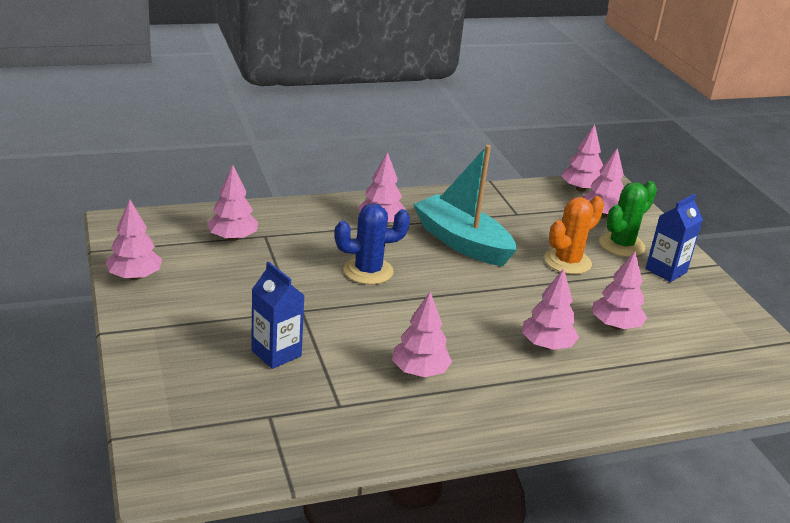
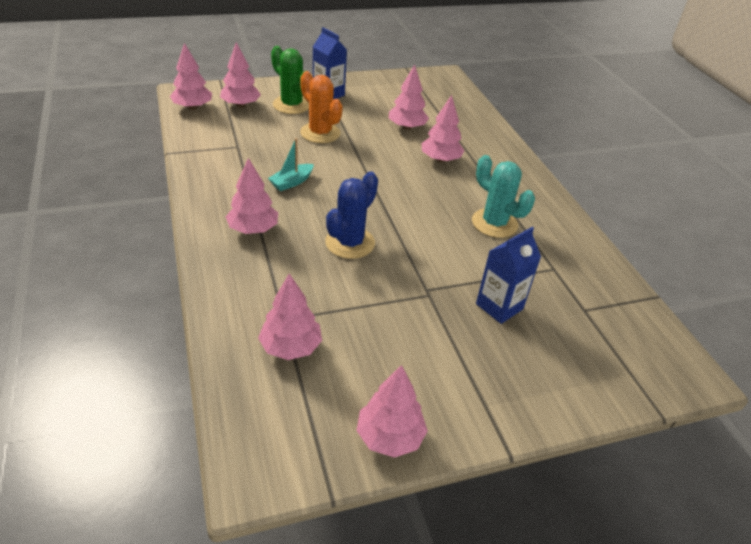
camera: 90 degrees left, 10 degrees up
(368, 271) = (350, 243): blue cactus -> blue cactus turned 45 degrees clockwise
(419, 371) = (494, 223): pink tree -> turquoise cactus
(462, 242) = (291, 182): turquoise boat -> turquoise boat, size x0.45

